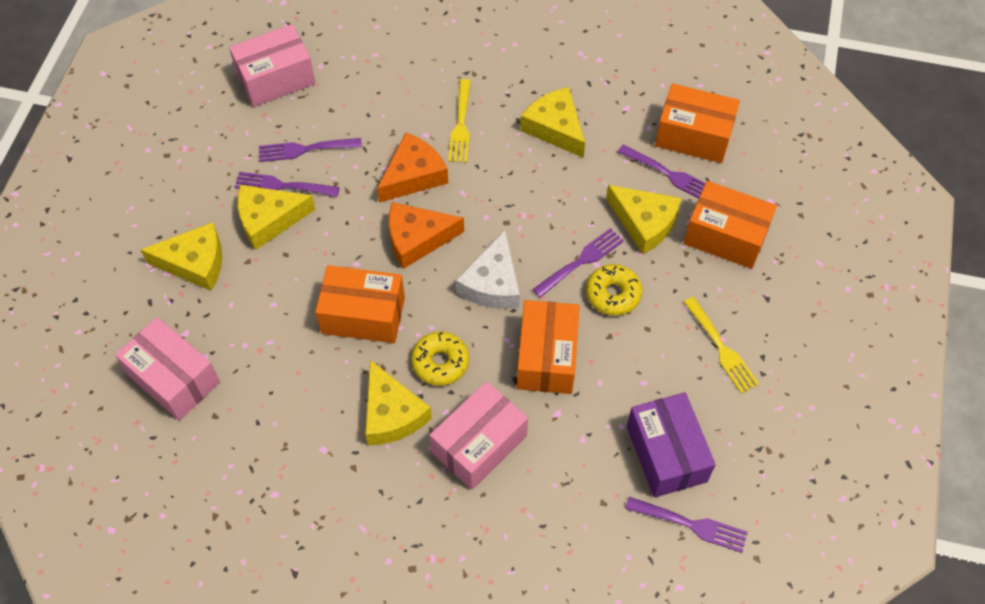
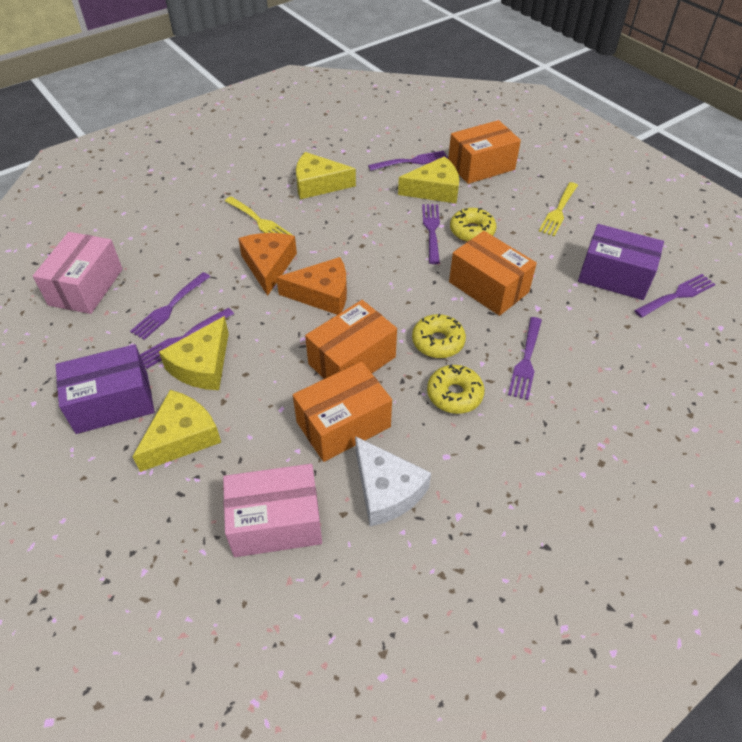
camera: 50 degrees left, 10 degrees down
(188, 195) = (112, 402): none -> purple box
(392, 414) = (454, 394): yellow cheese -> yellow donut
(417, 239) = (322, 294): orange cheese -> orange cheese turned 120 degrees counterclockwise
(479, 444) = (526, 361): pink box -> purple fork
(492, 283) = (402, 279): white cheese -> white cheese (386, 490)
(693, 136) = (396, 138): orange box -> orange box (343, 424)
(721, 348) = (558, 211): yellow fork -> yellow fork turned 105 degrees clockwise

